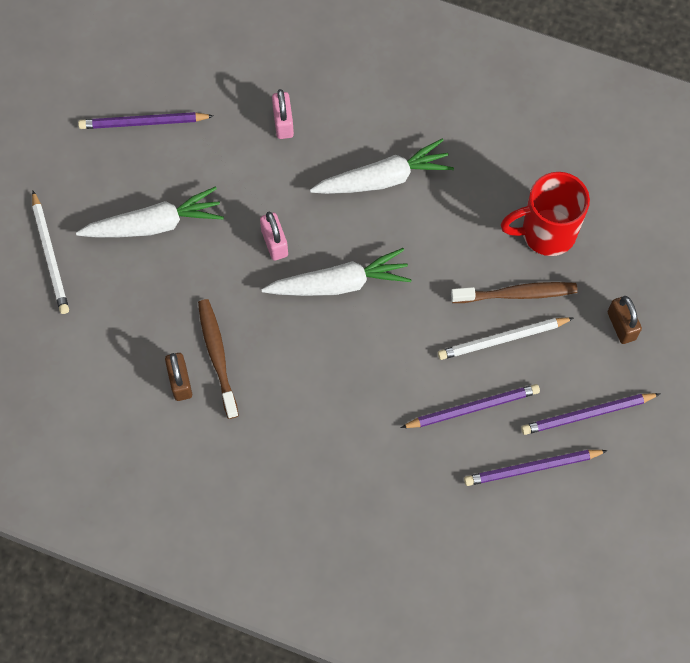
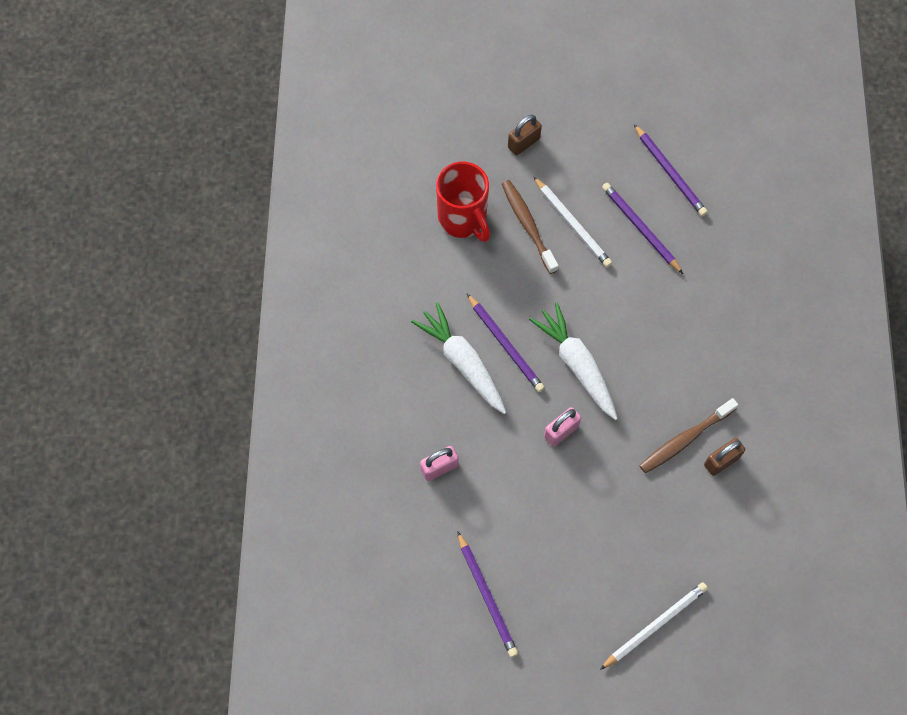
camera: 110 degrees left, 0 degrees up
(154, 224) = (586, 543): white carrot -> none
(587, 415) = (609, 147): purple pencil -> purple pencil (505, 345)

